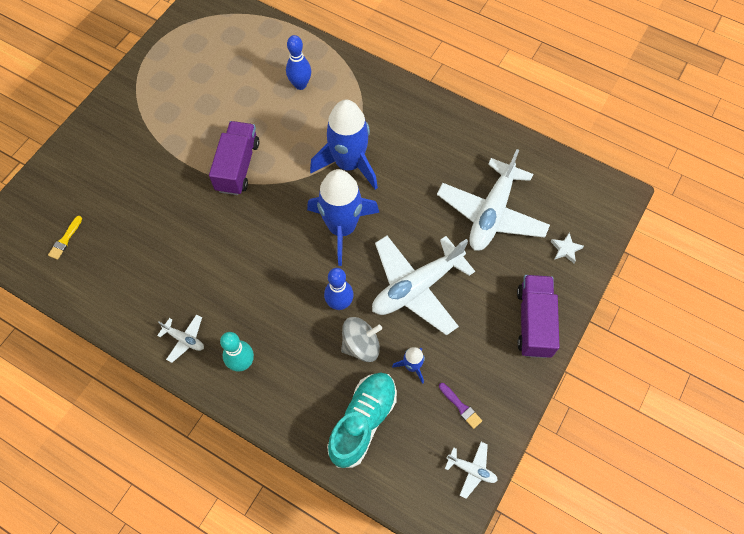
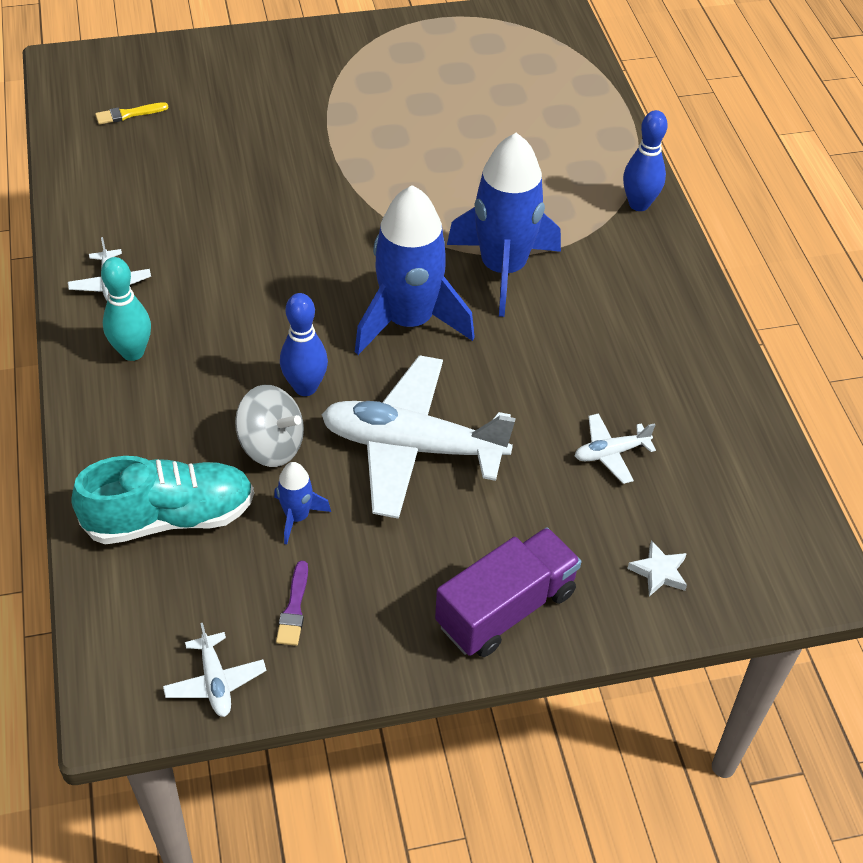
camera: 45 degrees right, 15 degrees down
(238, 166) = (377, 180): purple truck -> none
(300, 85) = (551, 157): blue bowling pin -> blue bowling pin (639, 204)
(491, 213) = (610, 453): white plane -> white plane, size x0.44

